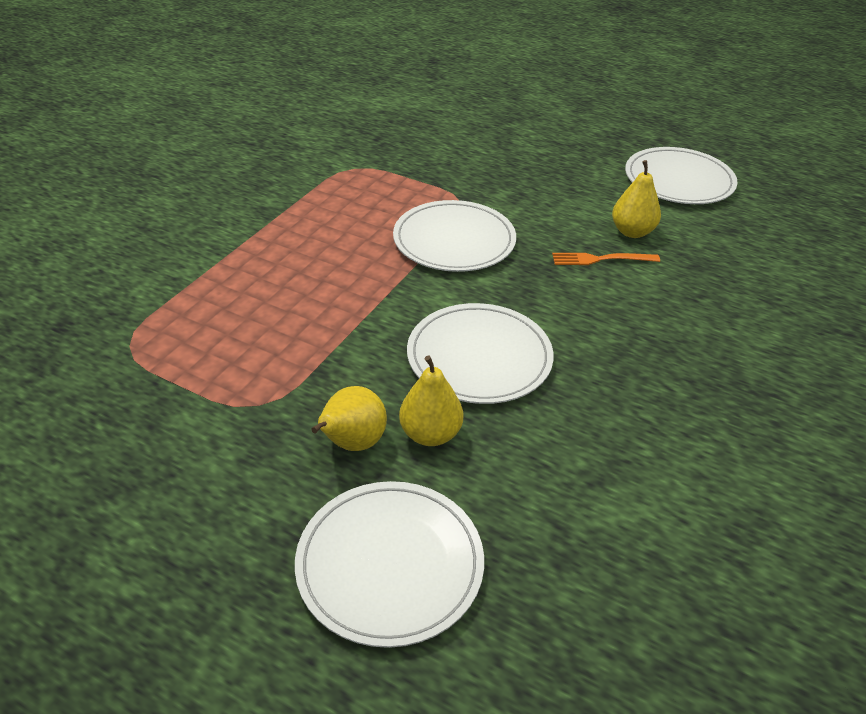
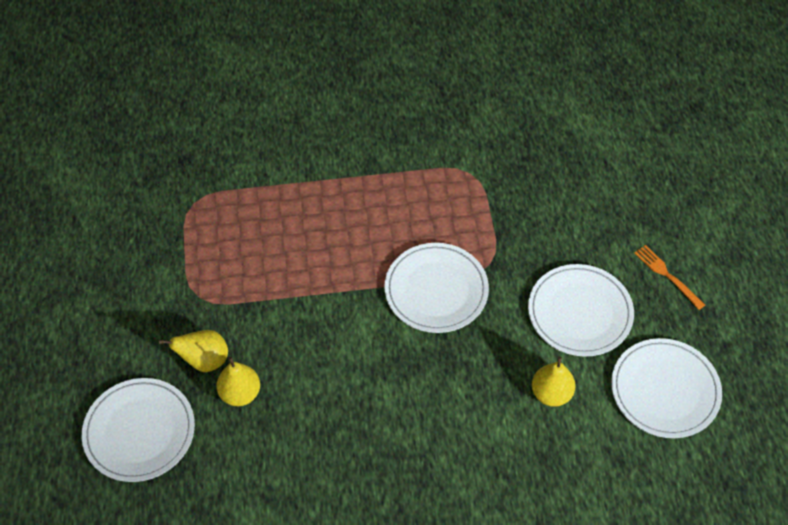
camera: 55 degrees right, 15 degrees up
(479, 357) = (325, 378): white plate -> white plate (580, 312)
(600, 259) = (494, 390): orange fork -> orange fork (666, 275)

